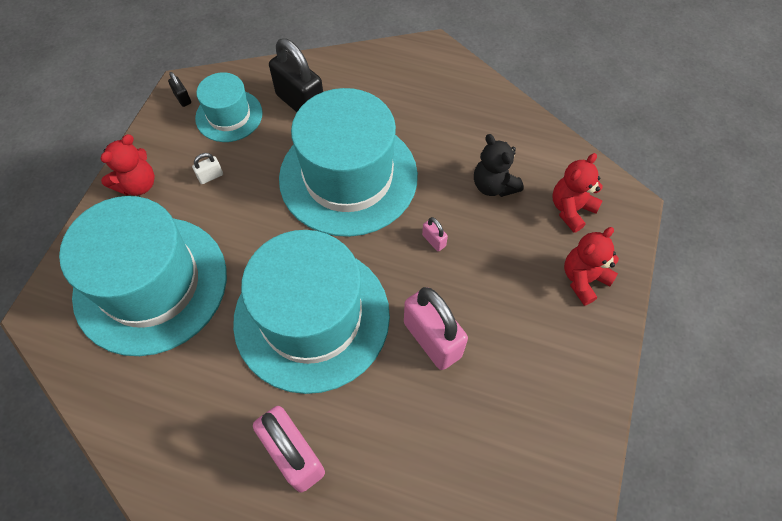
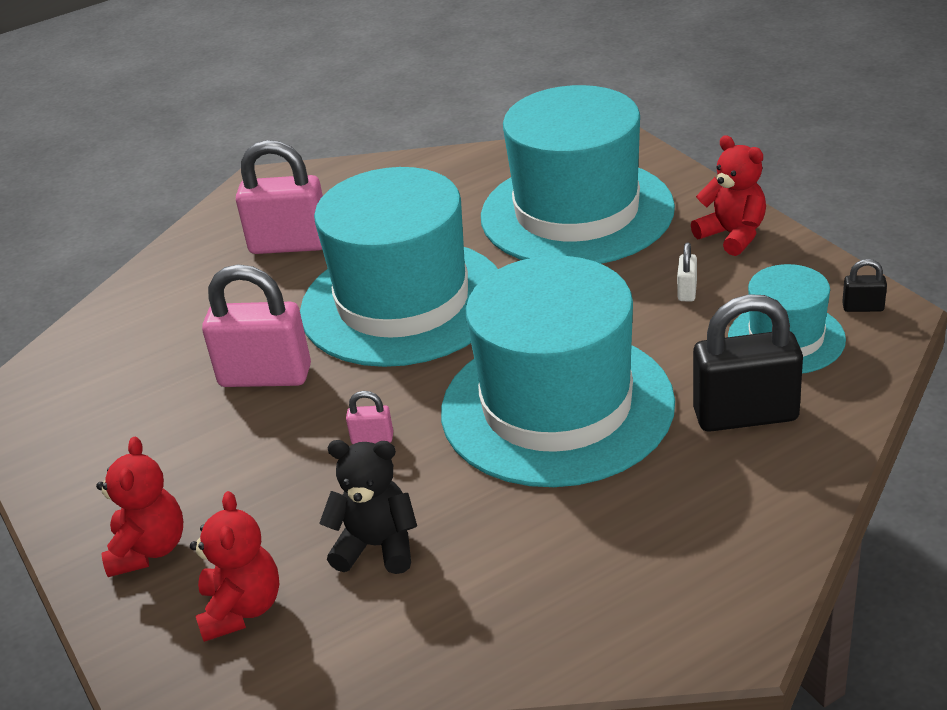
camera: 135 degrees right, 25 degrees down
(138, 184) = (732, 235): red teddy bear -> red teddy bear turned 150 degrees clockwise

